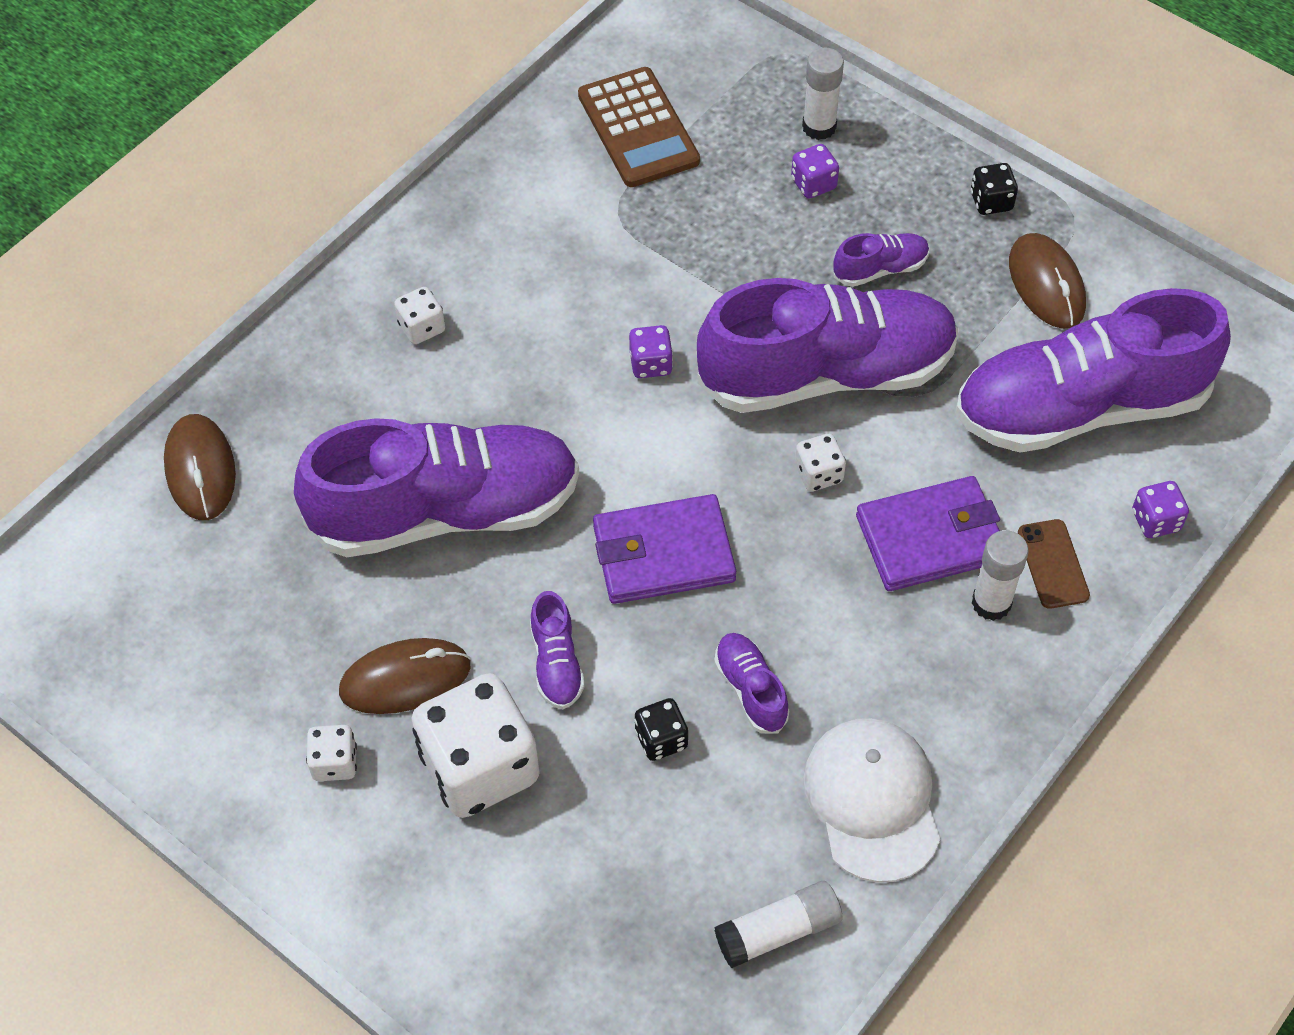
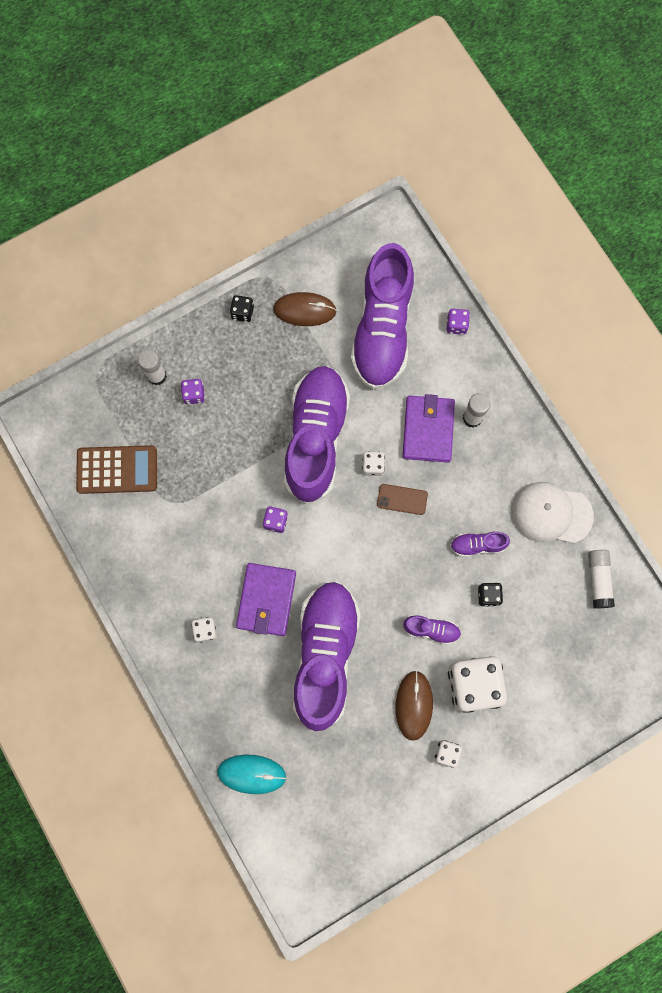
camera: 70 degrees left, 20 degrees up
(200, 470) = (251, 774): brown mouse -> turquoise mouse
(663, 553) = (390, 557): purple wallet -> purple wallet (266, 600)
(880, 269) = (262, 385): purple shoe -> none
(1053, 564) = (462, 381): brown phone -> brown phone (402, 499)

